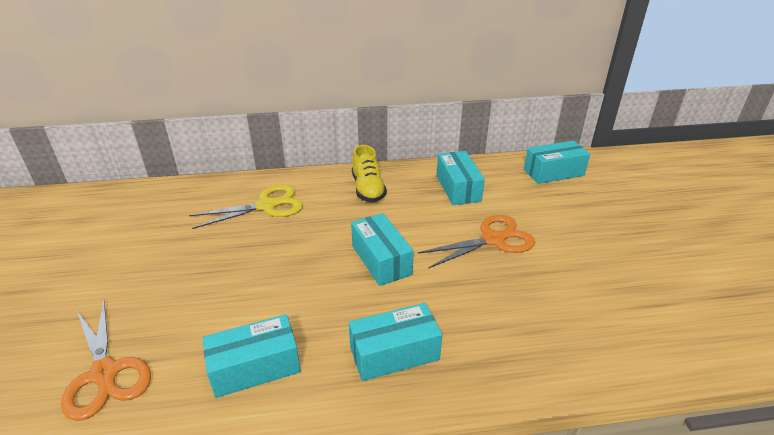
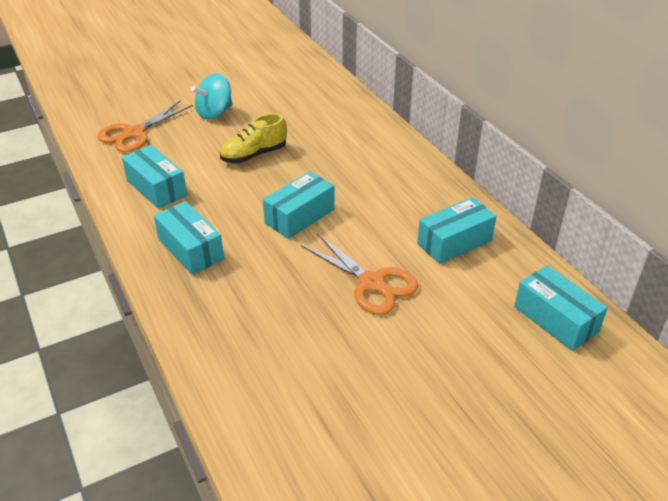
camera: 70 degrees right, 5 degrees up
(139, 285) = (214, 113): none -> turquoise spinning top
(266, 206) = (340, 133): yellow scissors -> none
(368, 189) = (407, 181): yellow shoe -> yellow shoe (254, 155)

